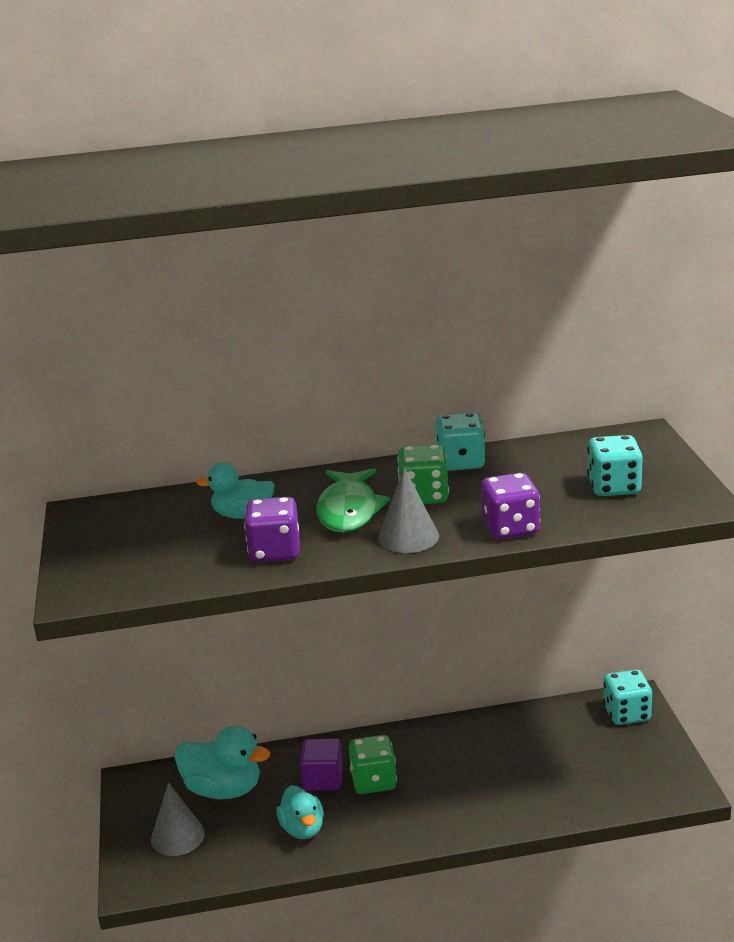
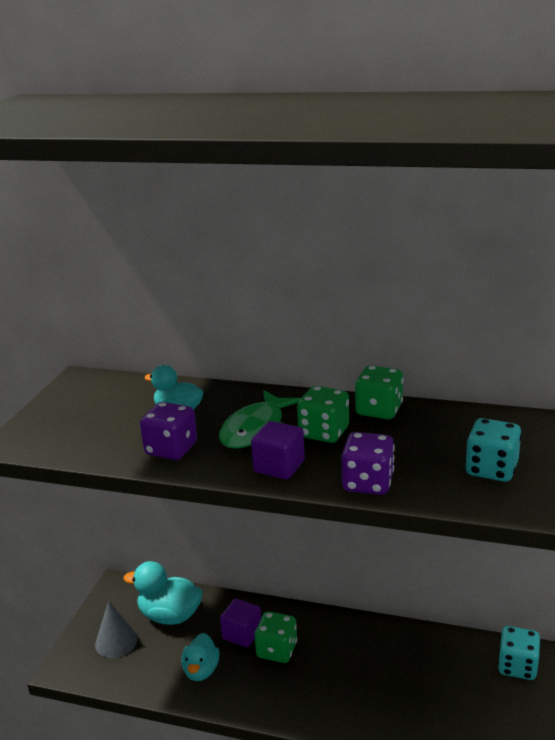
camera: 25 degrees right, 0 degrees up
(223, 789) = (170, 616): turquoise duck -> turquoise duck turned 150 degrees clockwise
(408, 537) = (279, 466): grey cone -> purple cube
(460, 462) = (379, 410): turquoise dice -> green dice

